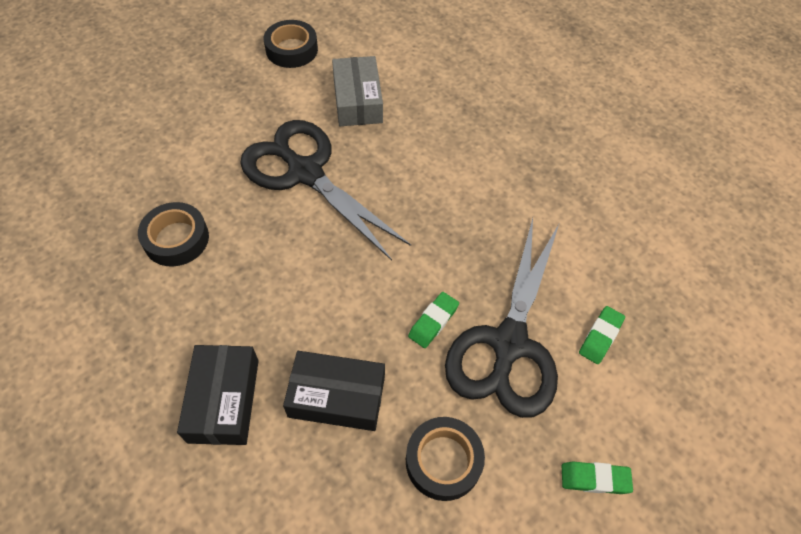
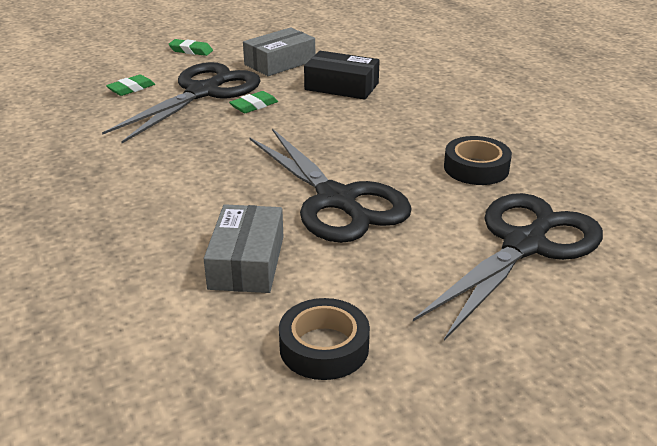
camera: 165 degrees left, 25 degrees down
(152, 145) = (525, 245): none -> black scissors
(224, 400) = (423, 92): black box -> none
(443, 461) = (280, 63): black tape -> grey box

